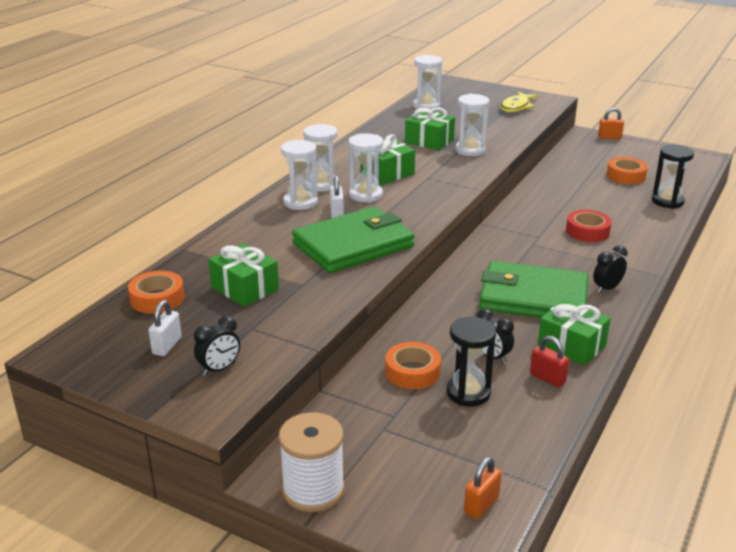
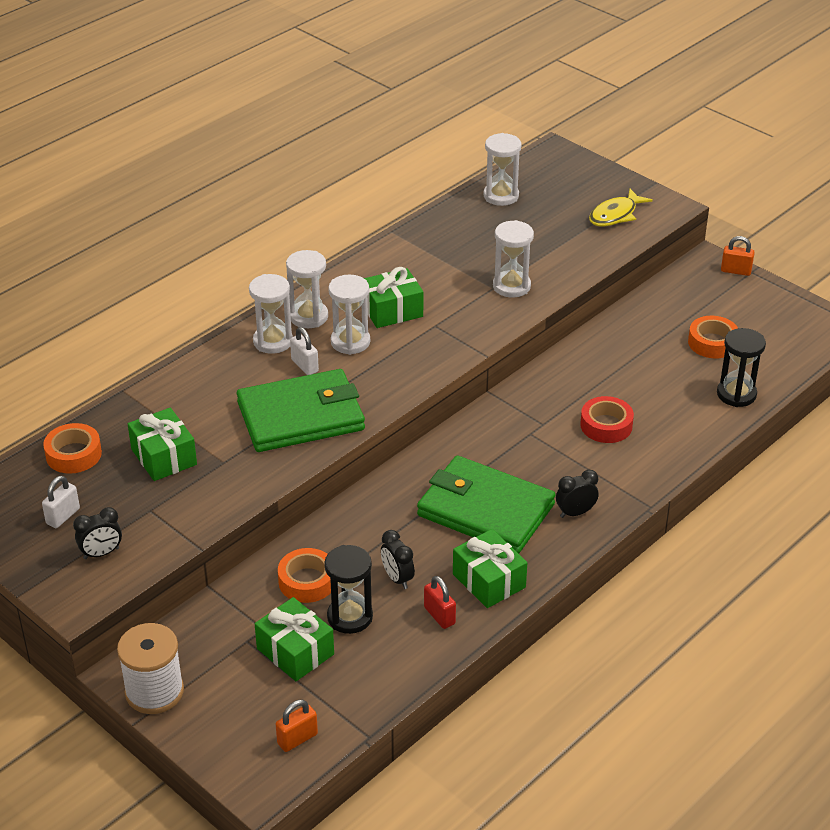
camera: 15 degrees right, 10 degrees up
(337, 213) = (304, 366): white padlock -> white padlock turned 45 degrees counterclockwise
(429, 141) = (470, 262): green gift -> green gift (295, 651)

